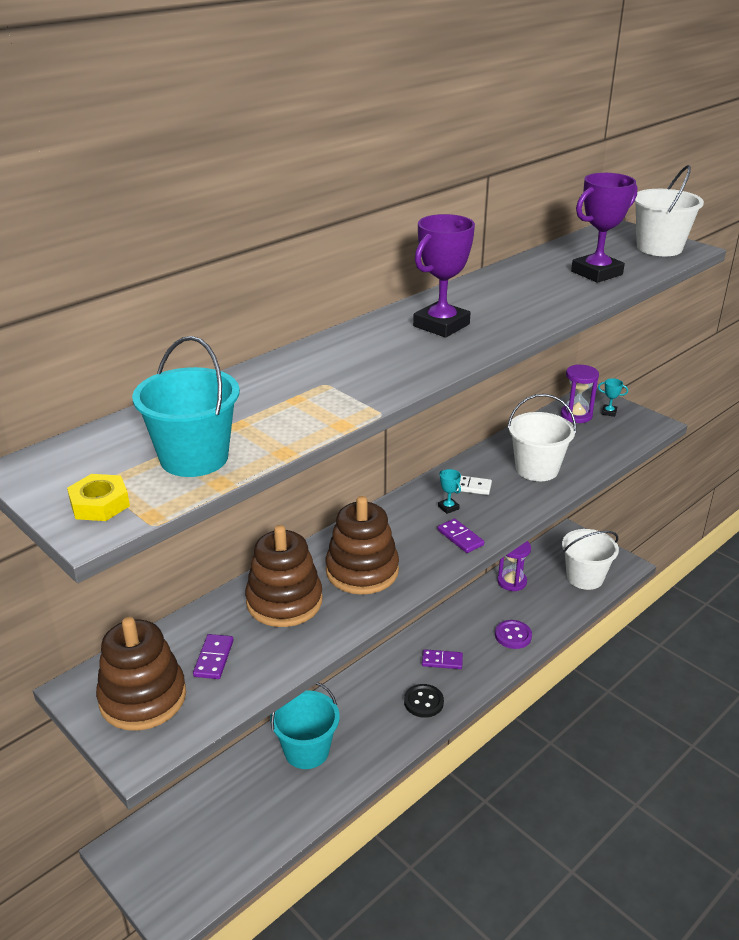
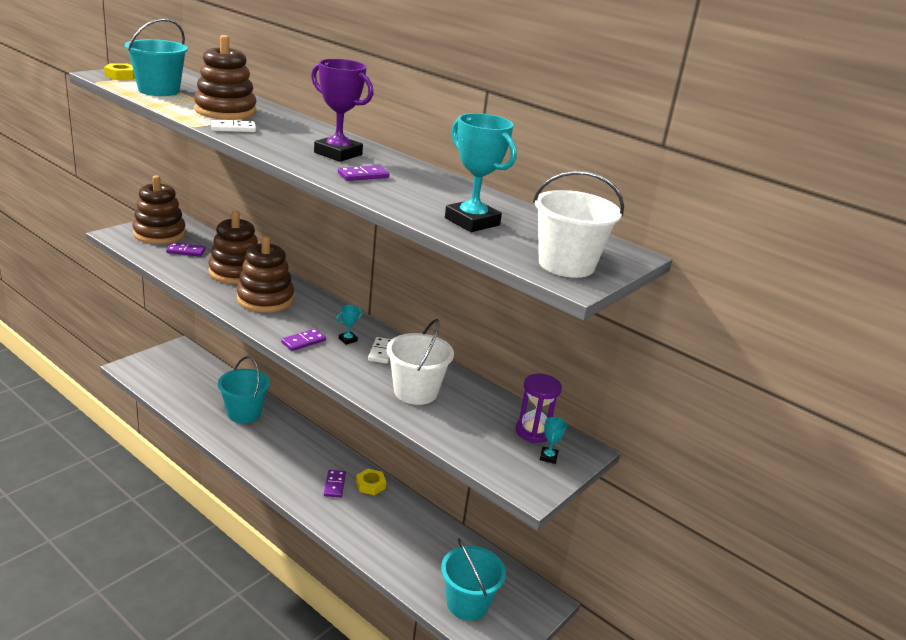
camera: 80 degrees right, 5 degrees down
(293, 397) = (225, 111): none -> brown stacking toy
(376, 387) = (233, 128): none -> white domino
(423, 702) = (286, 472): black button -> none
(438, 633) = (370, 485): none -> yellow nut
(507, 313) = (363, 175): none -> purple domino
(512, 581) = (451, 541): purple hourglass -> none
(513, 635) = (369, 534): purple button -> none
(585, 577) = (467, 603): white bucket -> turquoise bucket
(596, 273) = (472, 222): purple trophy -> turquoise trophy

